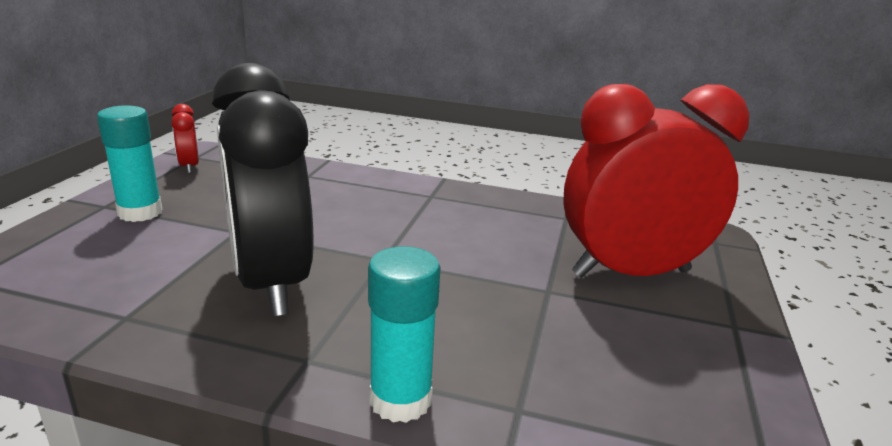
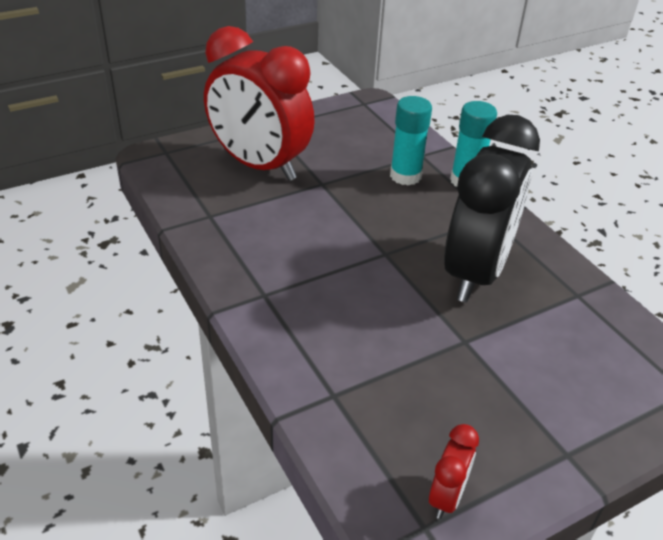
camera: 135 degrees left, 15 degrees up
(140, 212) = (535, 417): turquoise glue stick -> turquoise glue stick (405, 176)

